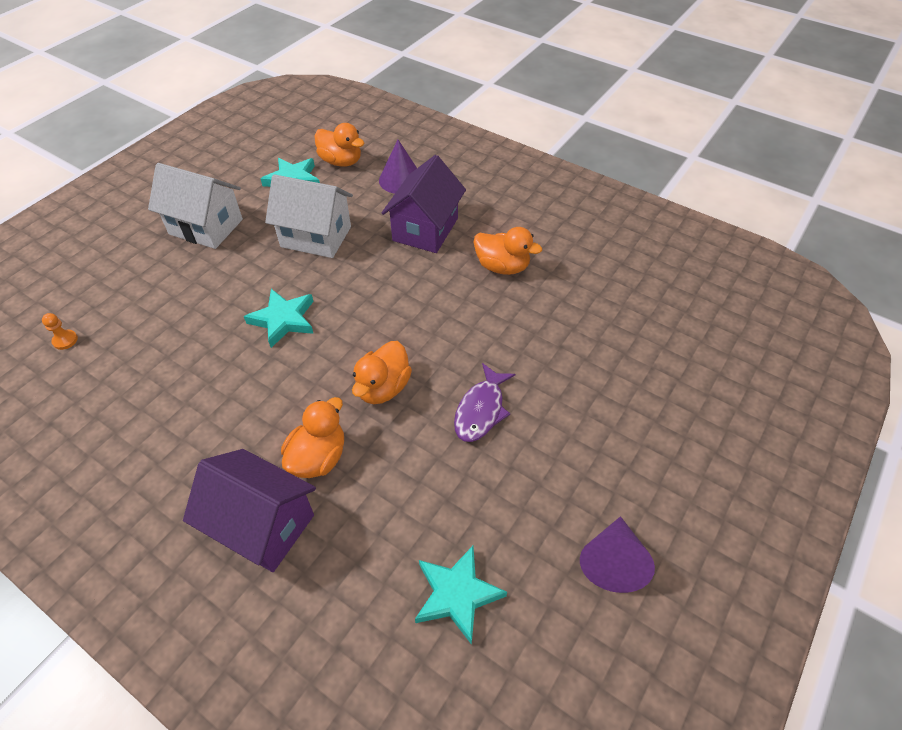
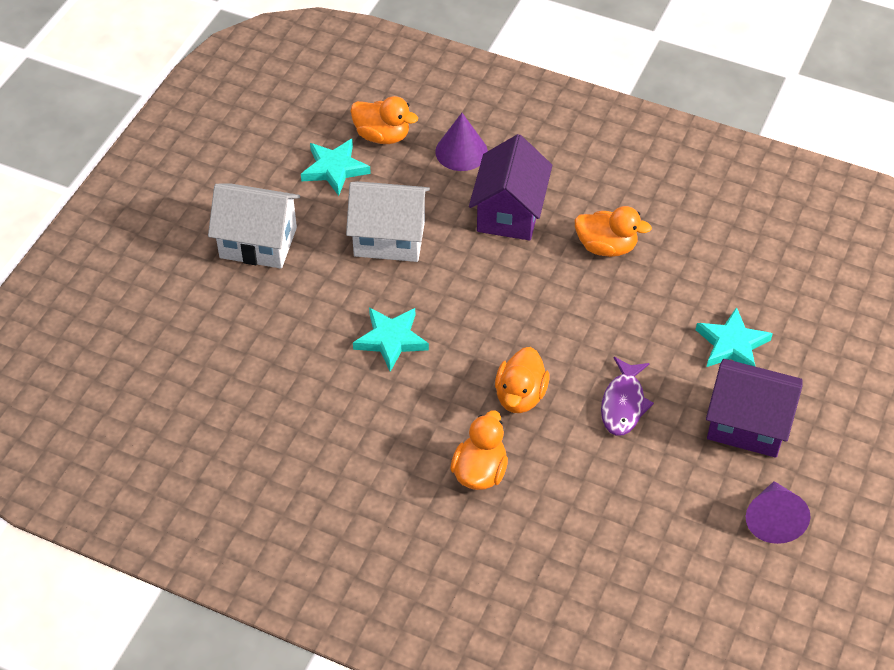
camera: 10 degrees left, 0 degrees up
(65, 340) = (167, 395): orange pawn -> none
(263, 525) = (450, 538): purple house -> purple house (747, 424)
(457, 594) = (644, 567): turquoise star -> turquoise star (732, 344)

